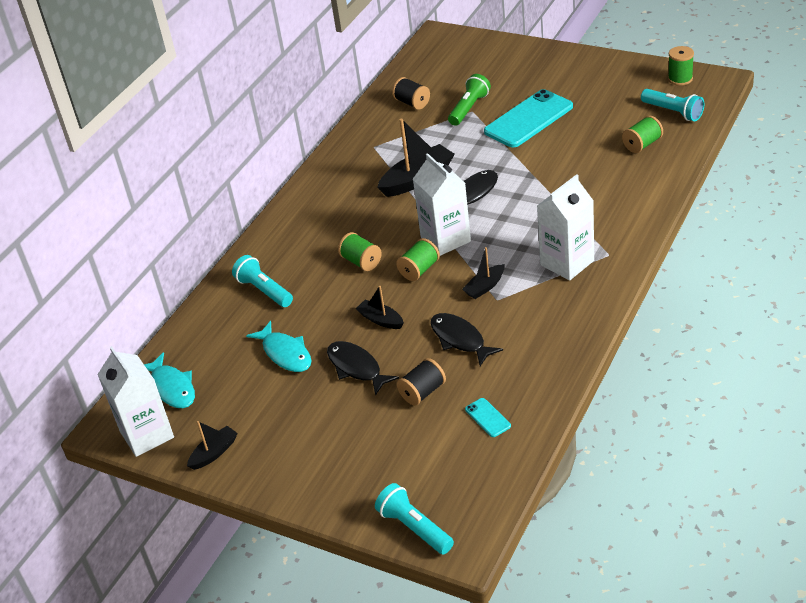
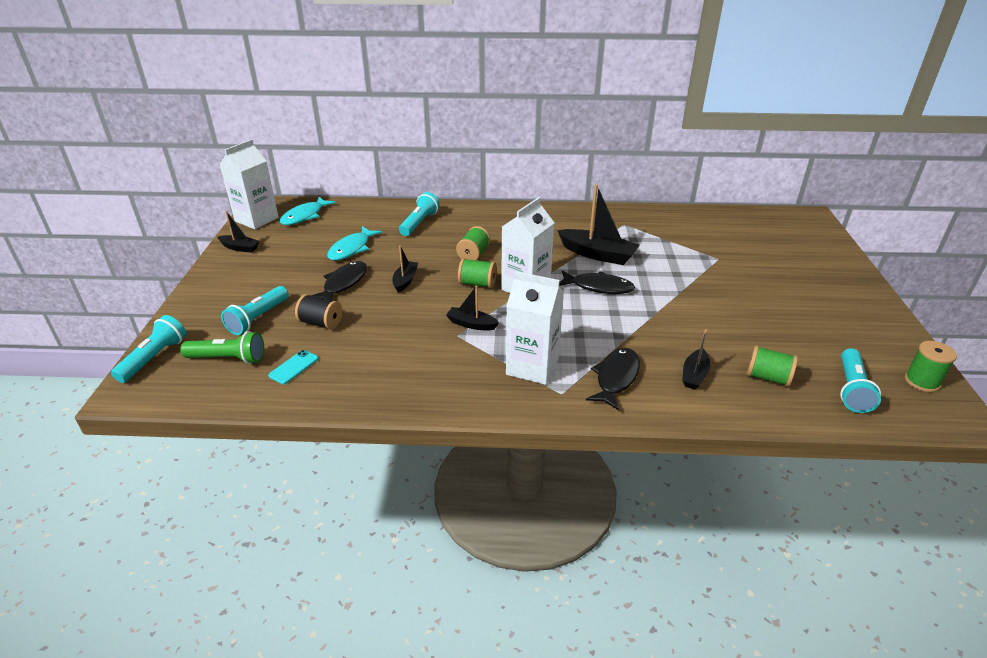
camera: 60 degrees right, 5 degrees down
(385, 441) = (258, 318): none -> turquoise flashlight
(412, 103) = (700, 227): black spool -> none
(460, 339) = (394, 327): black fish -> black fish (616, 378)
(469, 108) = (721, 256): green flashlight -> green flashlight (228, 359)
(528, 119) = (737, 292): turquoise phone -> none
(621, 179) = (694, 375): none -> black boat

